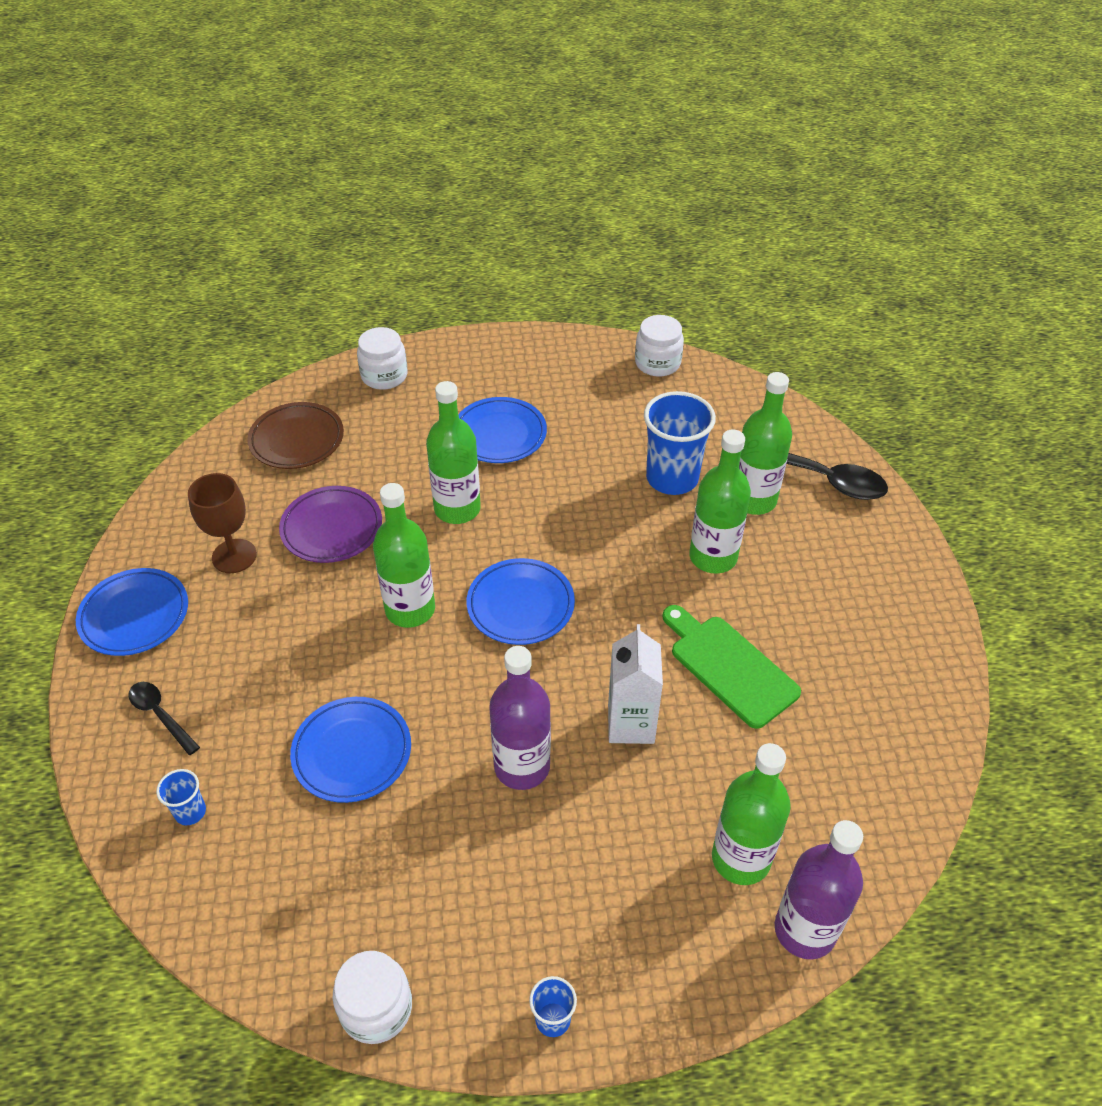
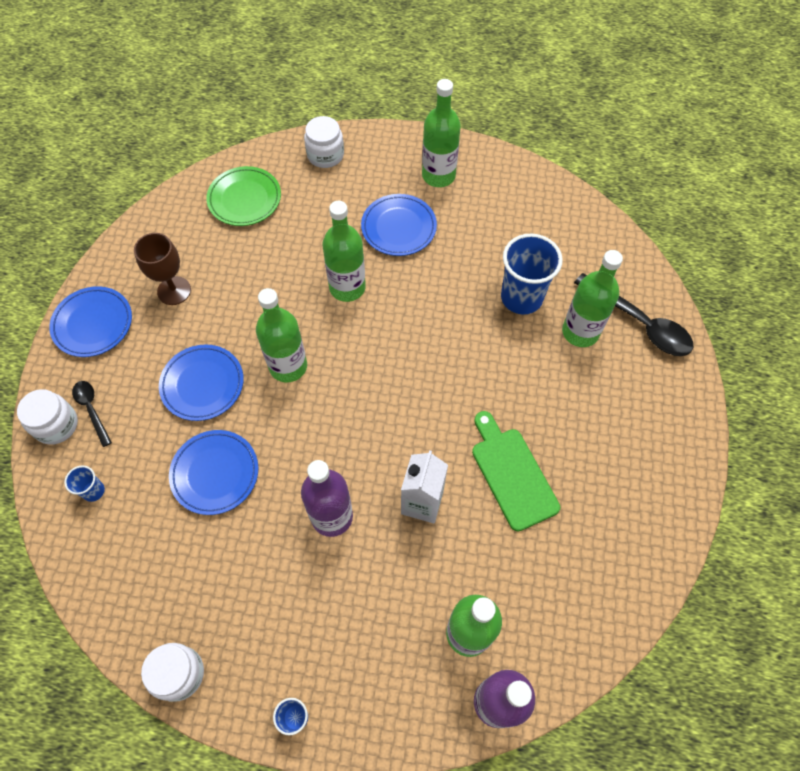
camera: 15 degrees right, 15 degrees up
(297, 440) = (244, 199): brown plate -> green plate
(332, 528) = (250, 283): purple plate -> none
(520, 605) = (370, 382): blue plate -> blue plate (202, 384)
(657, 363) = (544, 188): white jar -> white jar (56, 425)
(713, 557) = (531, 375): green bottle -> green bottle (438, 175)

